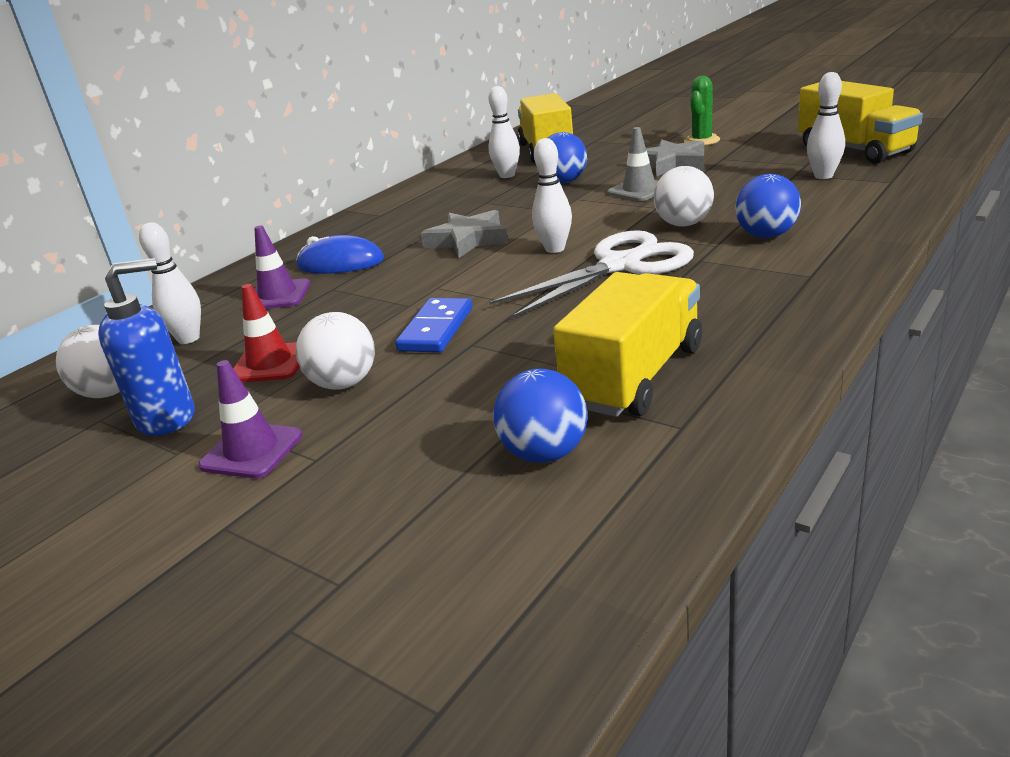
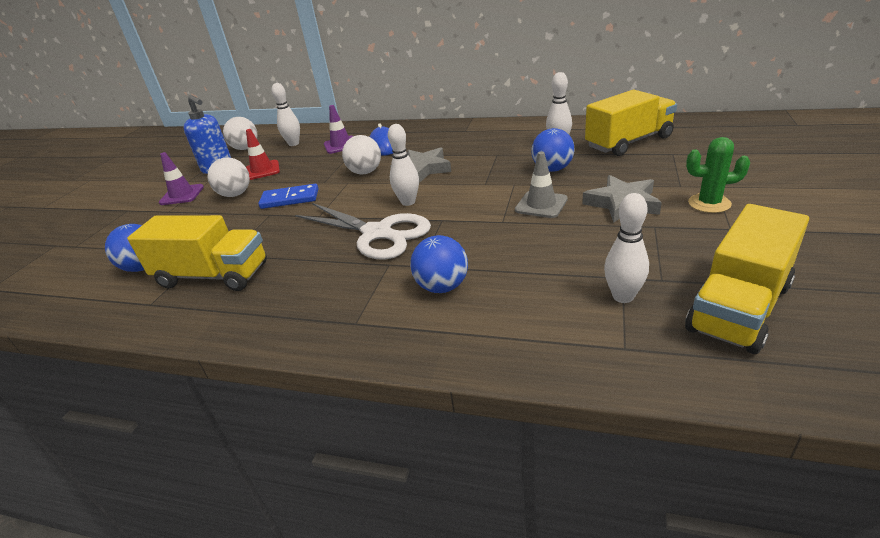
camera: 70 degrees right, 5 degrees up
(683, 224) = (464, 242): white ball -> white ball (365, 172)

